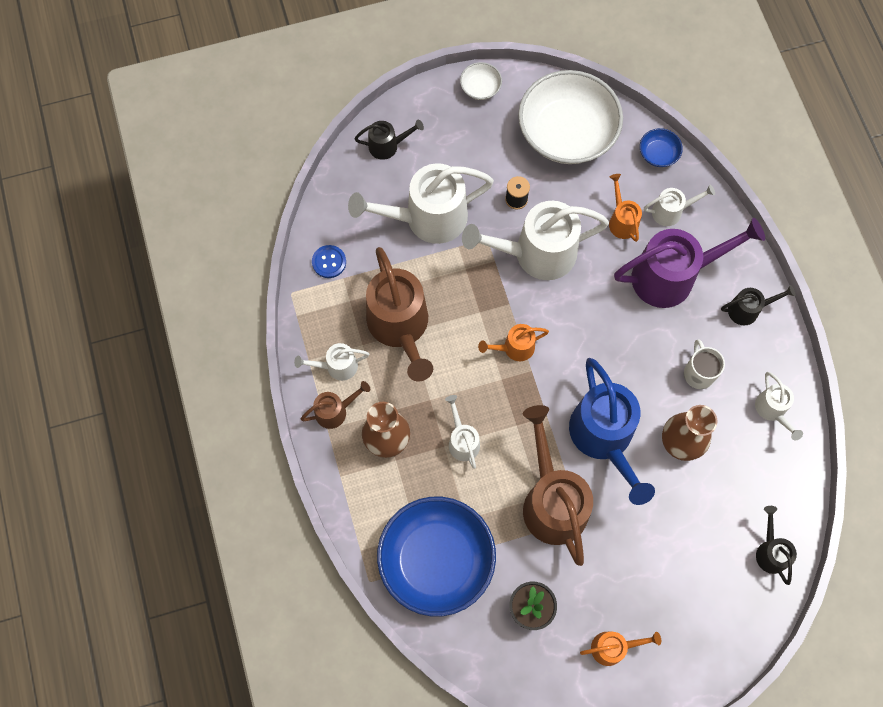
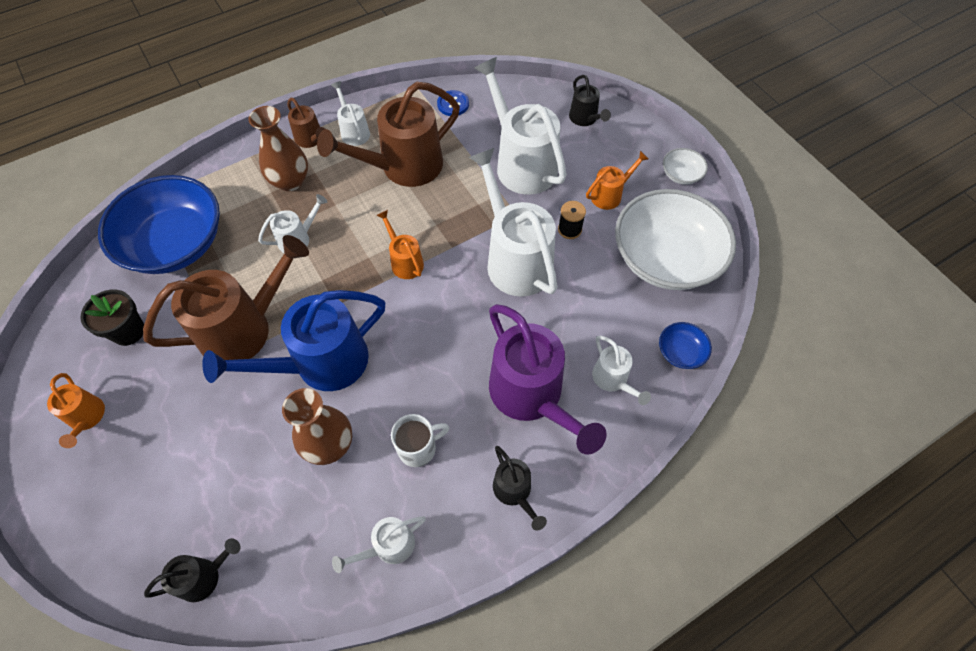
camera: 75 degrees right, 10 degrees down
(621, 220) = (582, 330): orange watering can -> orange watering can (610, 194)

